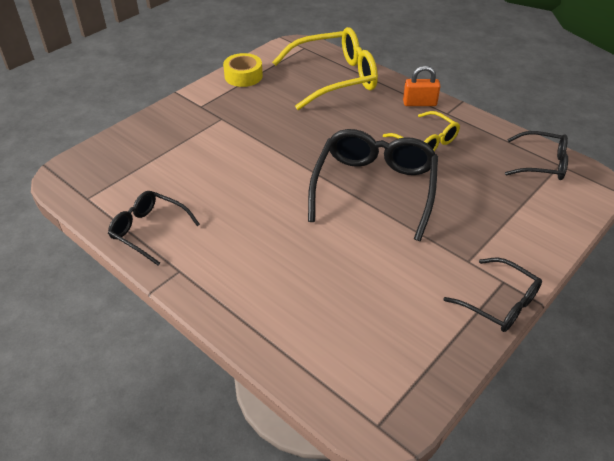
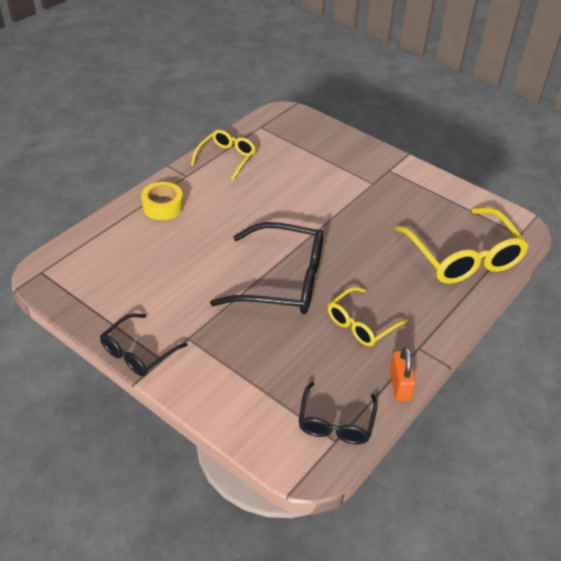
camera: 85 degrees right, 0 degrees up
(149, 231) = (226, 158): black glasses -> yellow glasses
(243, 76) = (447, 193): yellow tape -> yellow tape (163, 206)
(419, 103) = (432, 325): orange padlock -> orange padlock (400, 385)

